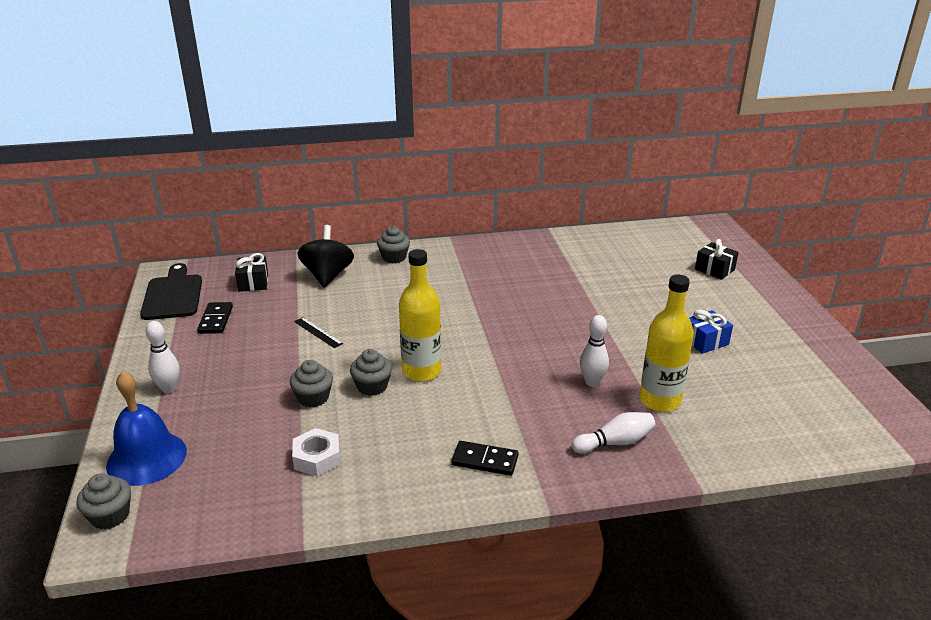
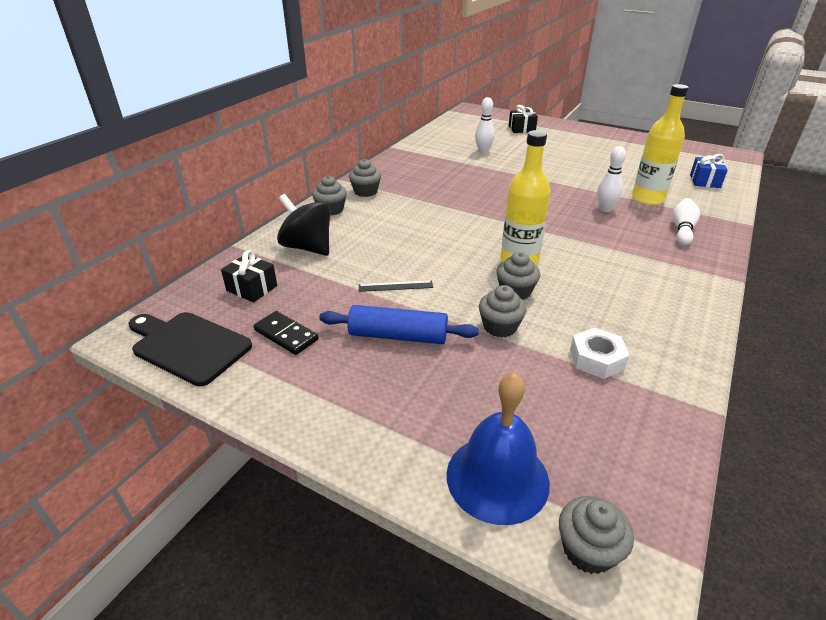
camera: 50 degrees left, 5 degrees up
(169, 388) = (377, 413): white bowling pin -> white bowling pin (483, 151)
(257, 360) = (398, 336): none -> blue rolling pin
(444, 256) = (365, 192): none -> grey cupcake
(485, 461) = (665, 282): black domino -> none
(705, 341) = (597, 162): blue gift -> blue gift (705, 181)

